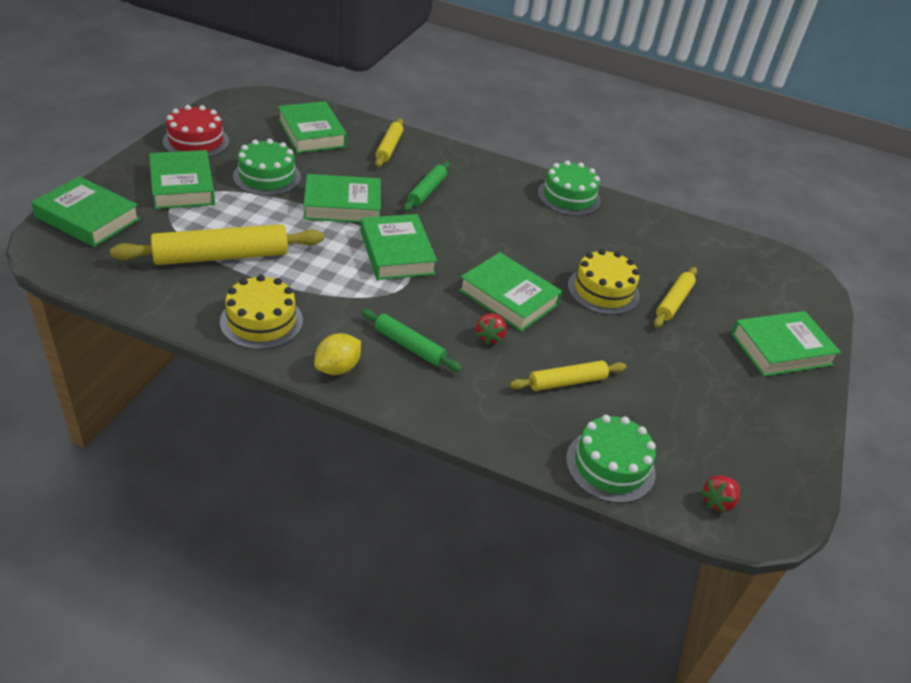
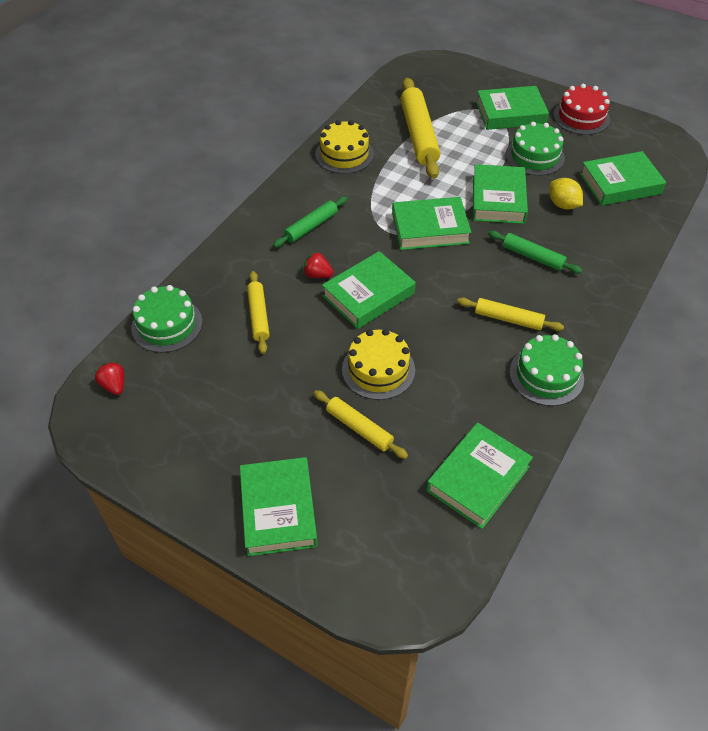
camera: 105 degrees right, 10 degrees up
(88, 218) = (460, 75): green book -> green book (478, 478)
(337, 368) = (292, 189): yellow lemon -> yellow lemon (563, 205)
(389, 148) = (609, 236): yellow rolling pin -> yellow rolling pin (508, 319)

